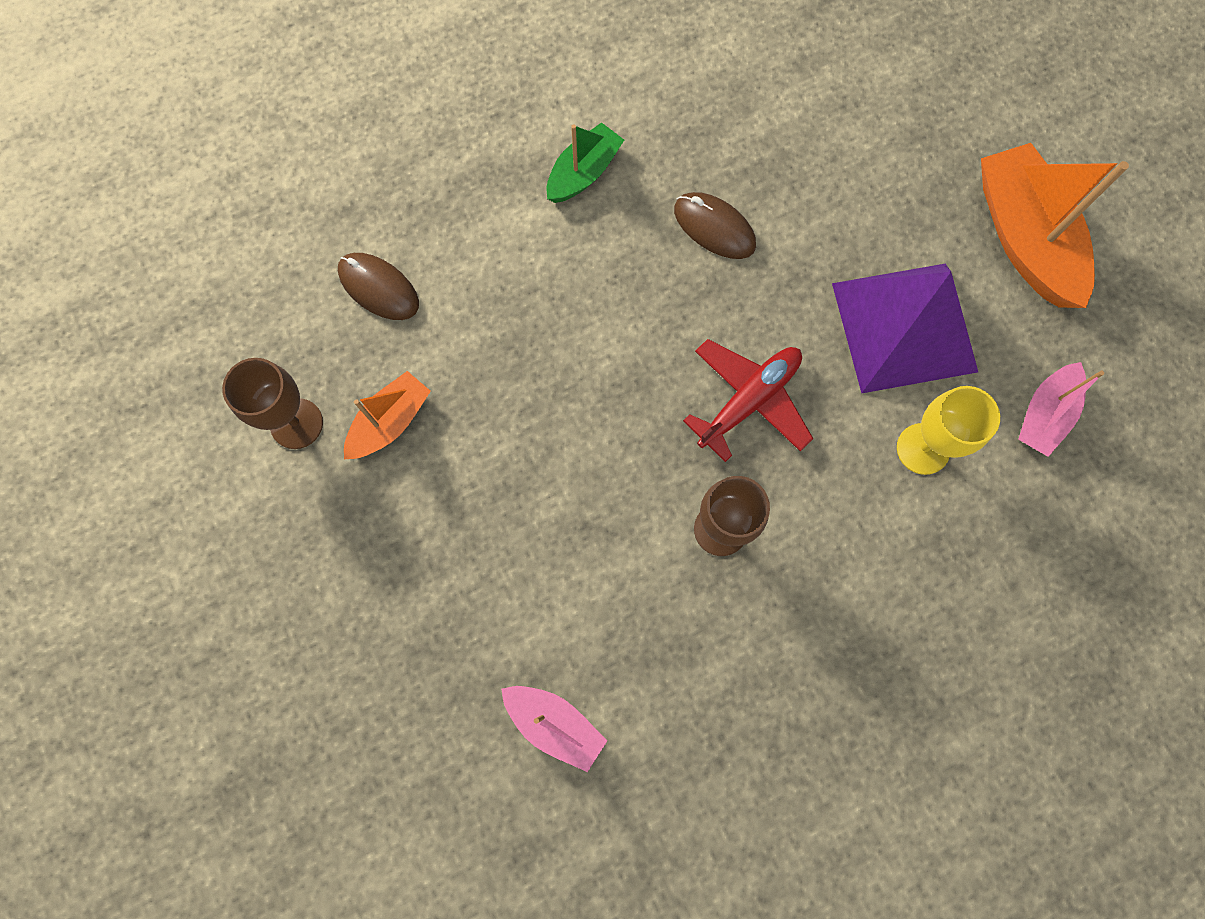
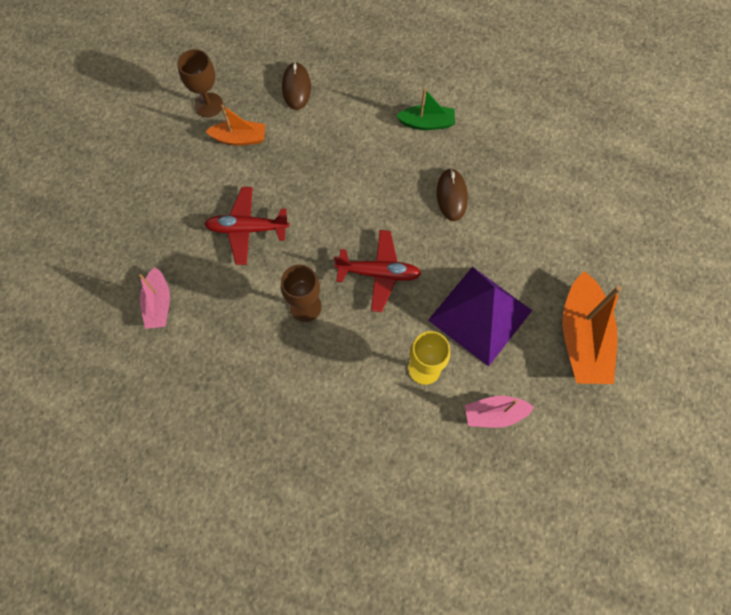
camera: 50 degrees right, 5 degrees down
(541, 518) = (247, 229): none -> red plane
(1024, 238) = (582, 337): orange boat -> orange boat turned 150 degrees clockwise

